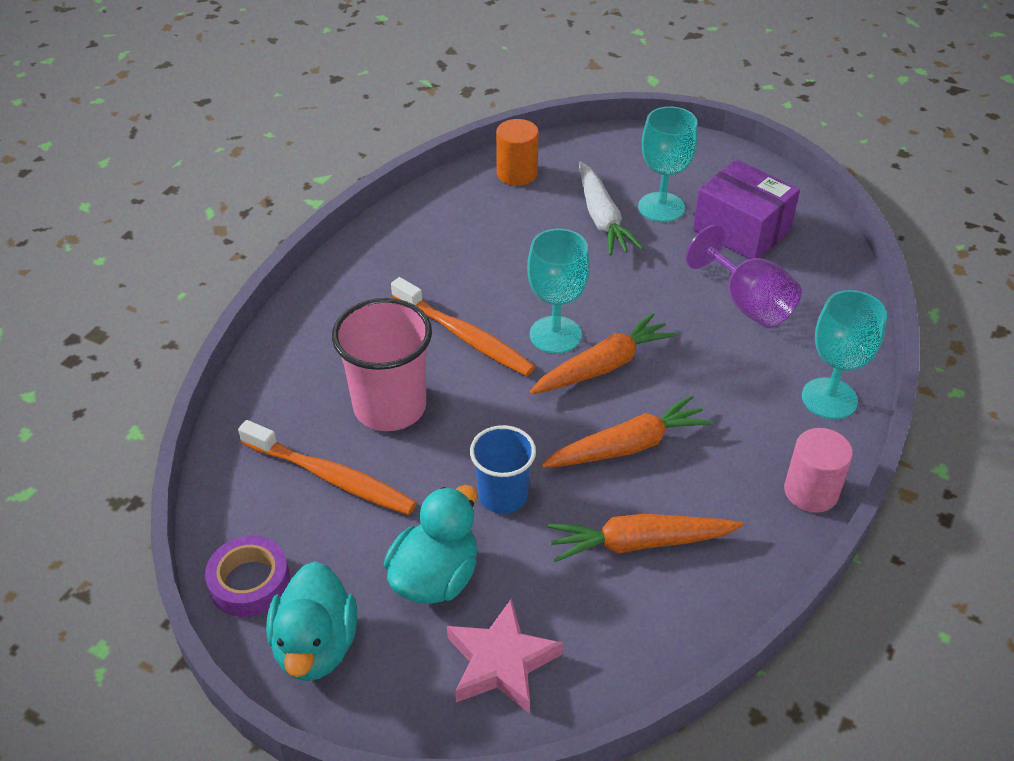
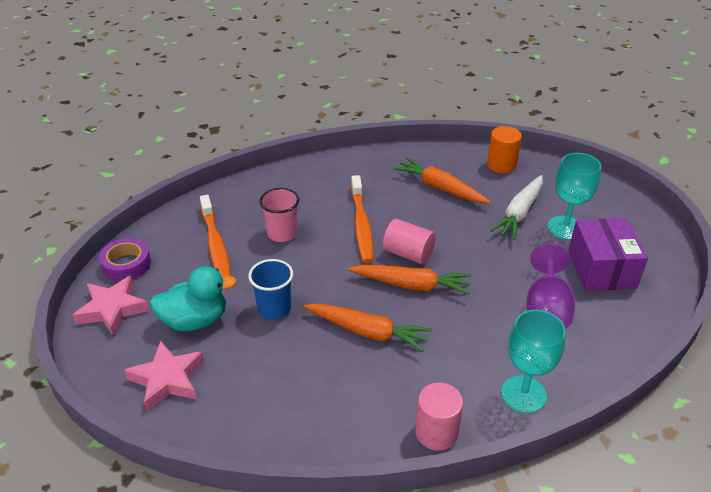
camera: 45 degrees right, 5 degrees down
(316, 646) = (112, 309): turquoise duck -> pink star
(390, 407) = (282, 233): pink cup -> pink cup, size x0.63
(555, 335) = (408, 253): turquoise goblet -> pink cylinder
(639, 543) = (305, 381): orange carrot -> orange carrot (440, 188)

